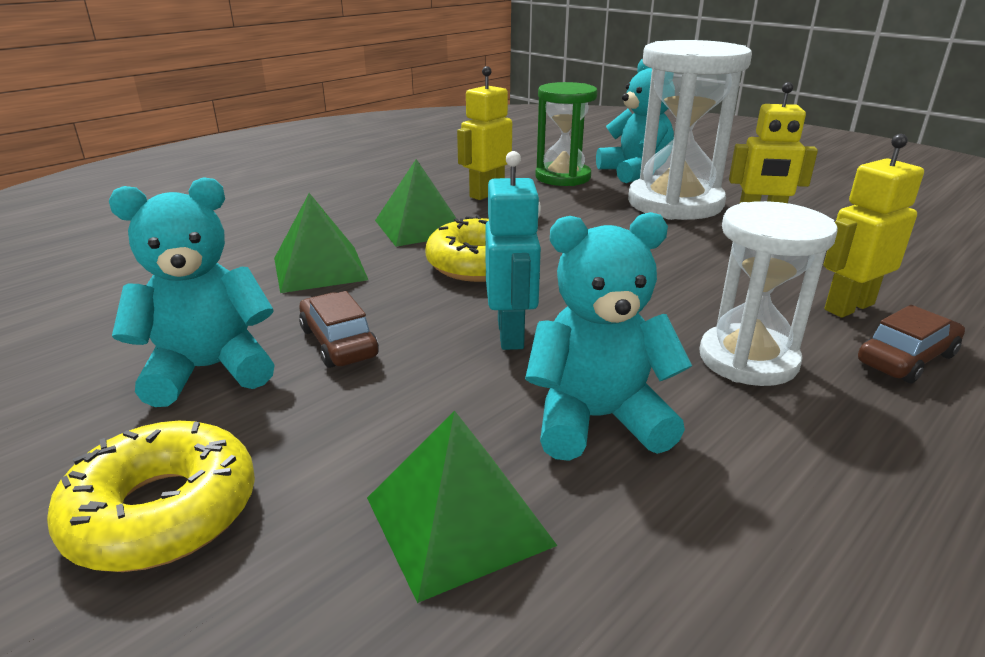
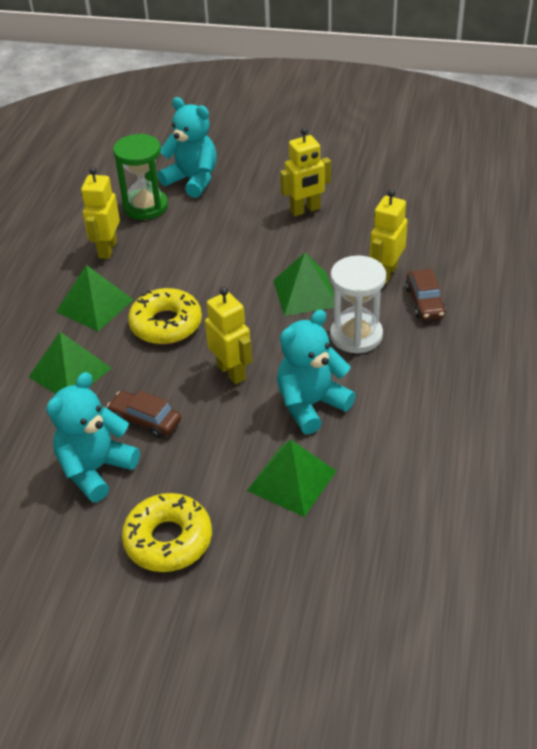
camera: 30 degrees left, 15 degrees up
(511, 334) = (231, 372): turquoise robot -> yellow robot
(675, 203) = (243, 209): white hourglass -> none
(698, 291) = (305, 293): none -> green pyramid
(906, 359) = (424, 302): brown car -> brown car turned 150 degrees clockwise

